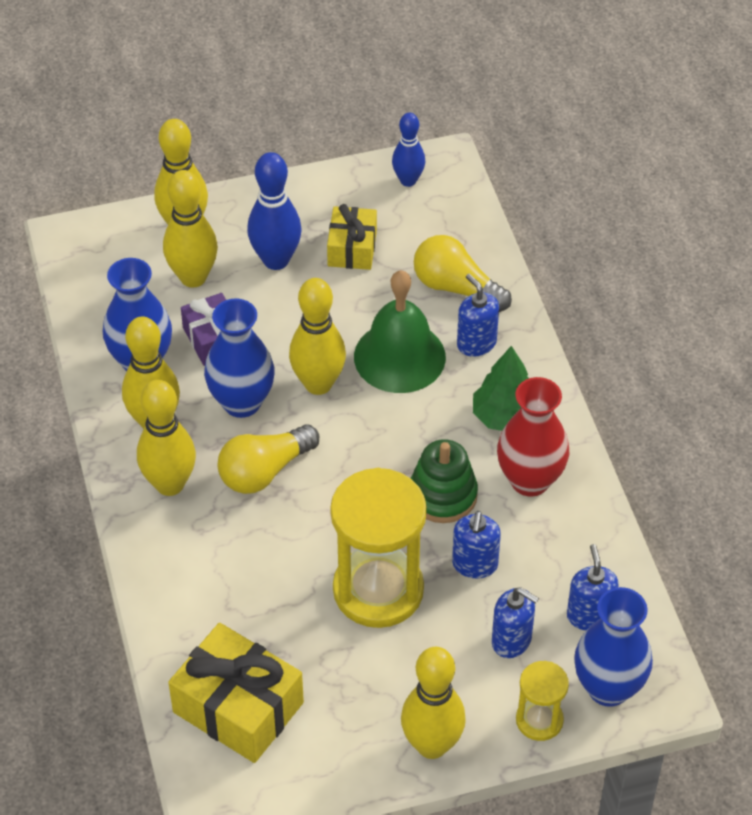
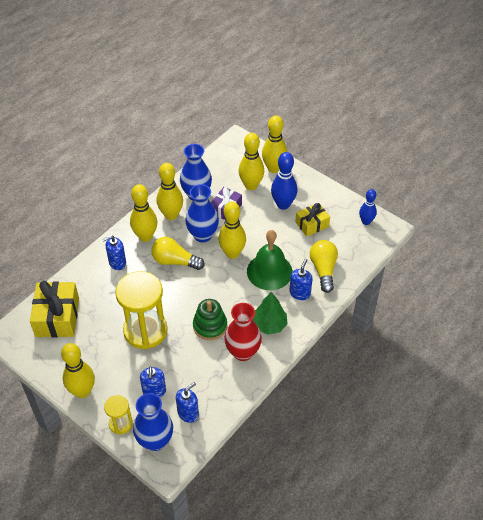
camera: 55 degrees right, 0 degrees up
(474, 564) = (183, 356): blue soap dispenser -> blue soap dispenser (117, 263)

